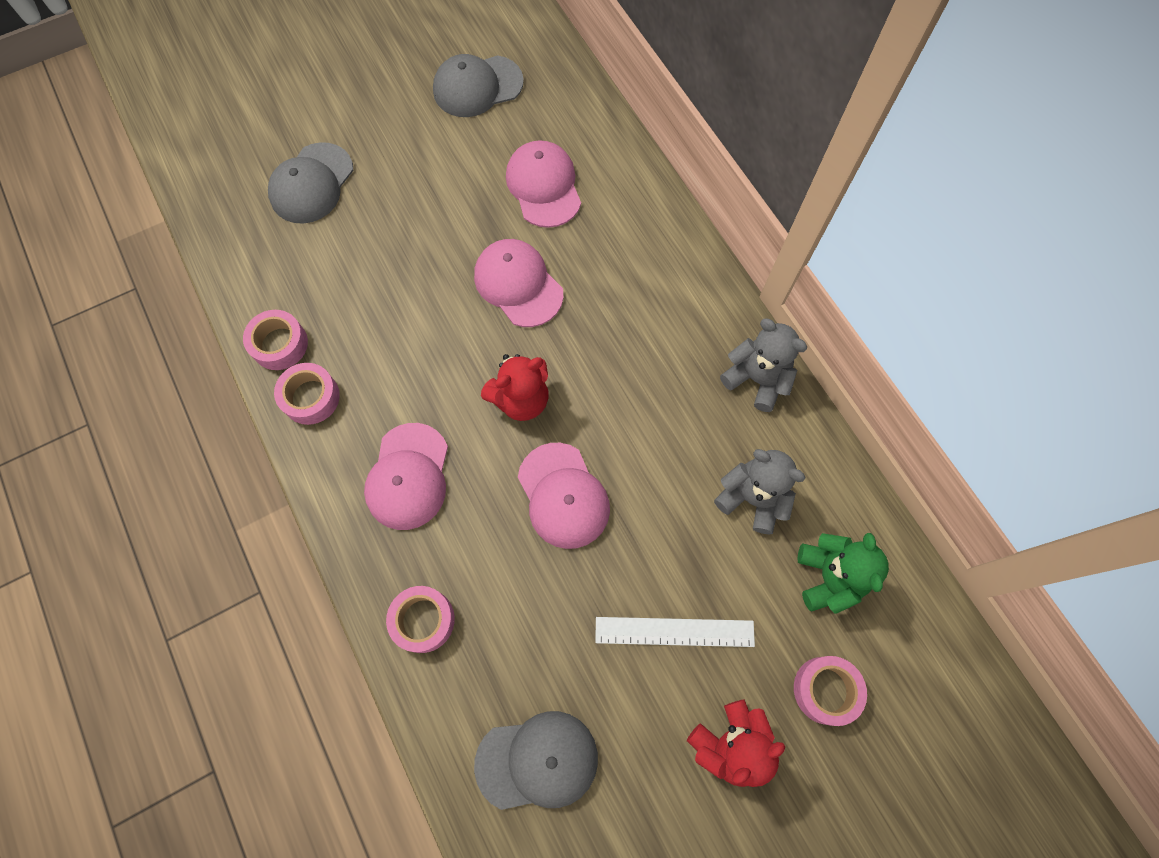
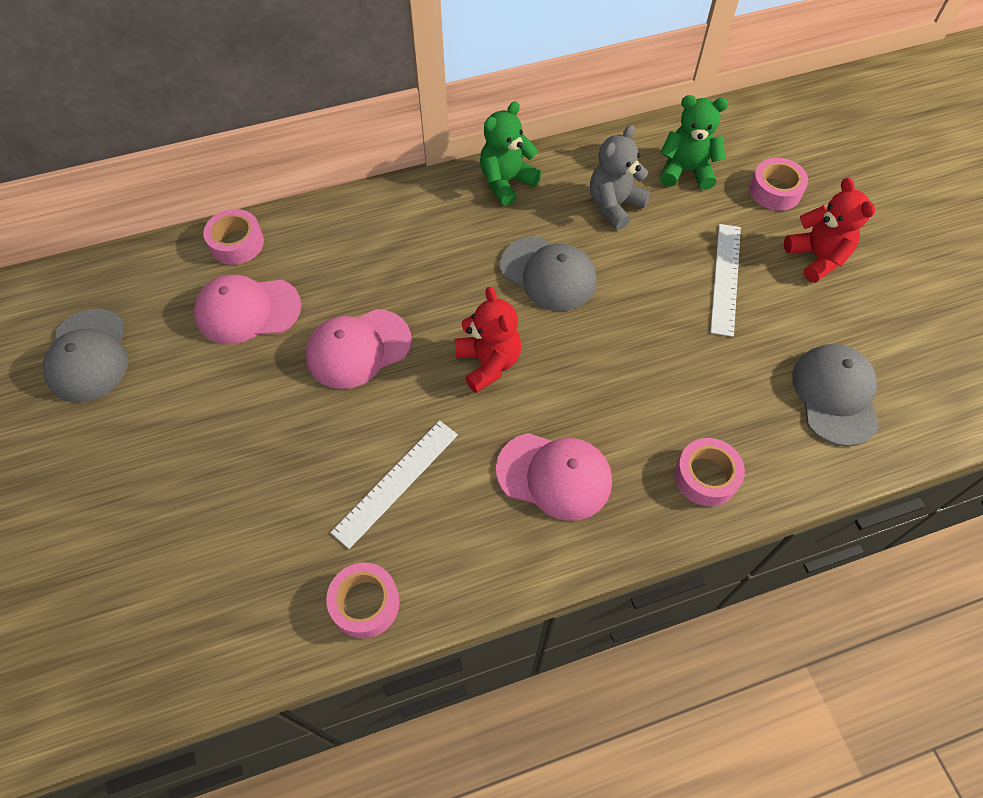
camera: 80 degrees left, 10 degrees down
(311, 397) = (443, 571): pink tape -> pink tape (236, 243)
(312, 184) = (149, 551): grey cap -> grey cap (548, 274)
(387, 345) = (396, 482): none -> white ruler
(563, 496) = (594, 341): pink cap -> none
(756, 379) = (506, 182): grey teddy bear -> green teddy bear

